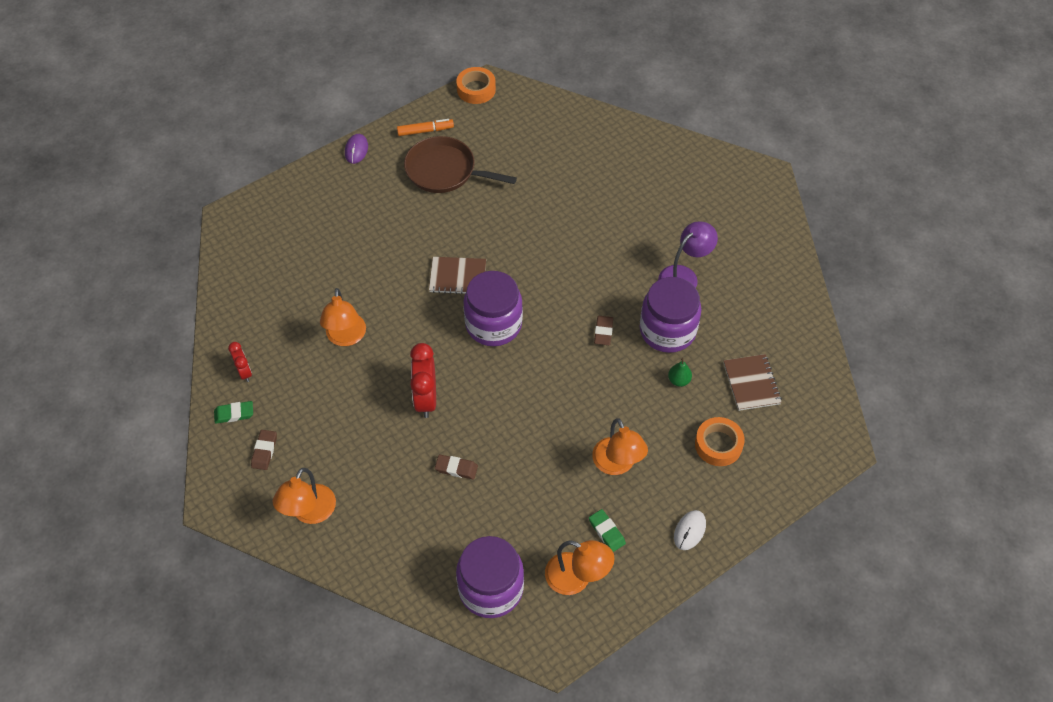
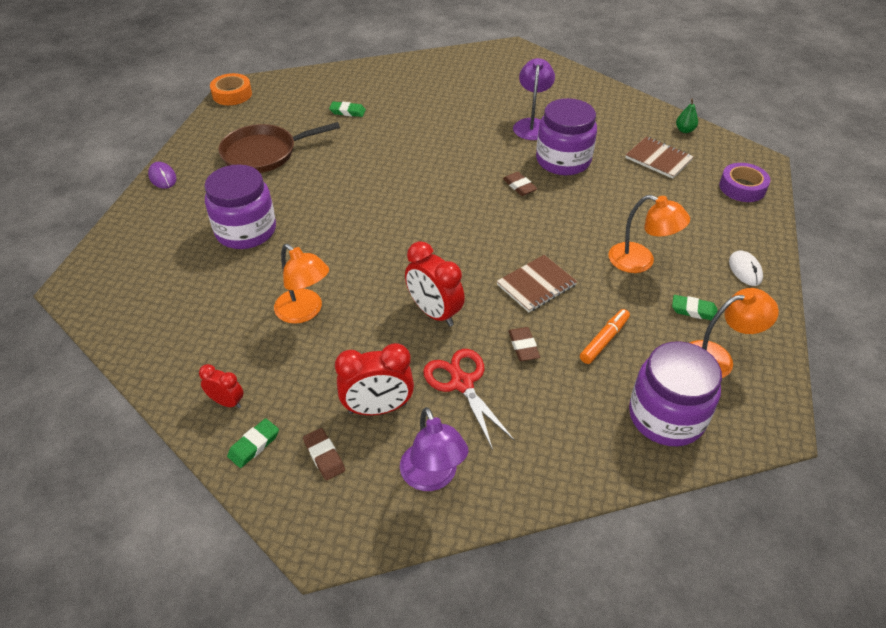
camera: 40 degrees left, 10 degrees down
(309, 513) = (432, 477): orange lamp -> purple lamp
(323, 443) = (378, 408): none -> red clock
(389, 465) = (462, 383): none -> red scissors
(425, 131) = (215, 137): orange marker -> orange marker (604, 340)
(456, 468) = (523, 346): brown eraser -> brown eraser turned 75 degrees counterclockwise
(458, 277) = (359, 214): brown notebook -> brown notebook (536, 285)
(493, 324) = (428, 228): purple jar -> purple jar (246, 231)
(547, 165) = (347, 112): none -> green eraser
(679, 380) = (610, 184): green pear -> green pear (684, 130)
(718, 445) = (688, 206): orange tape -> none
(788, 460) = (742, 187): none -> purple tape

